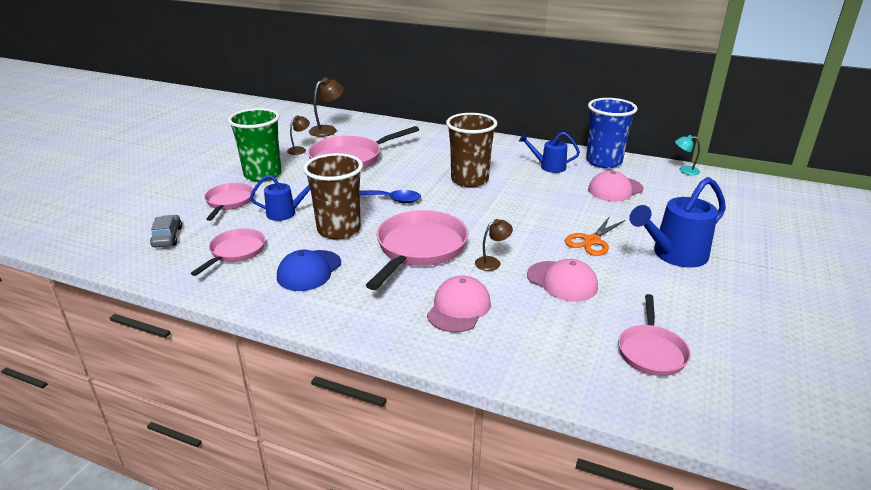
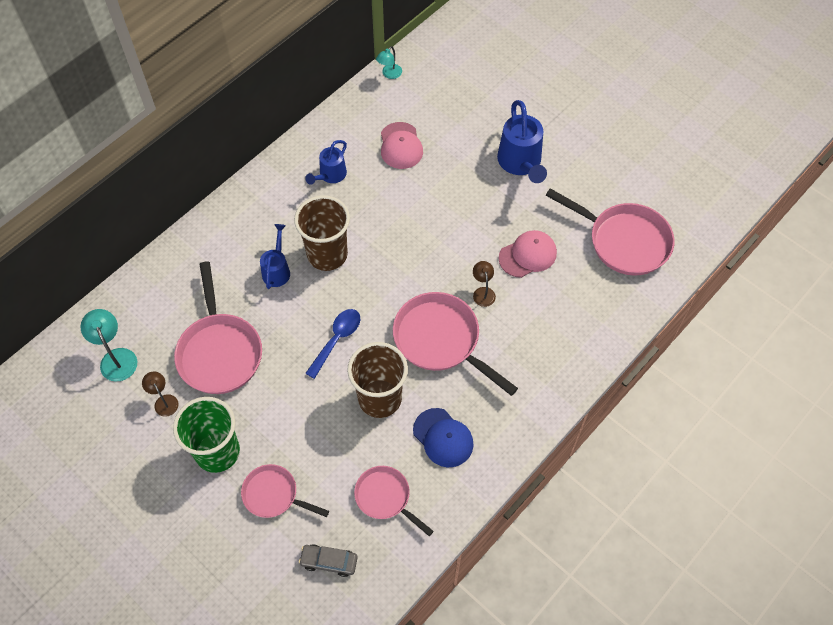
camera: 70 degrees left, 30 degrees up
(286, 213) = (324, 441): blue watering can -> blue watering can (277, 270)
(327, 130) = (116, 358): brown lamp -> turquoise lamp
(459, 308) = (537, 339): pink cap -> none
(592, 241) = (479, 207): orange scissors -> none
(604, 162) = (341, 125): blue cup -> none
(651, 351) = (624, 241): pink pan -> pink pan, size x1.69

